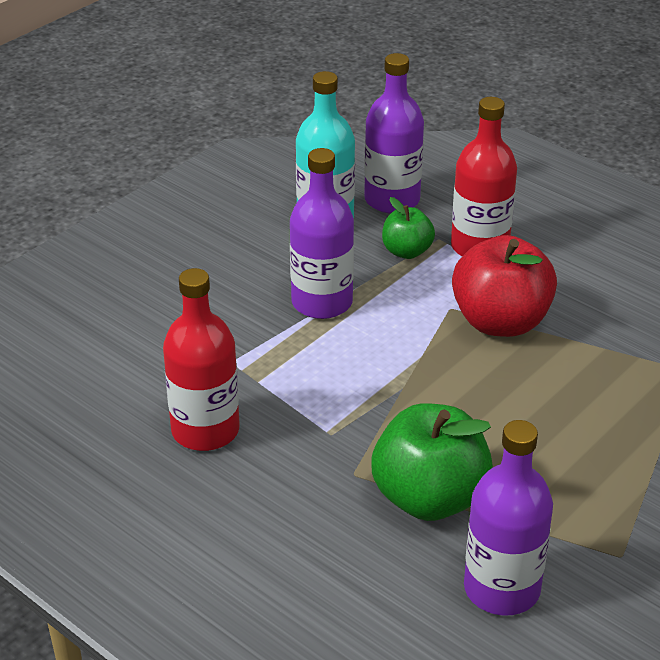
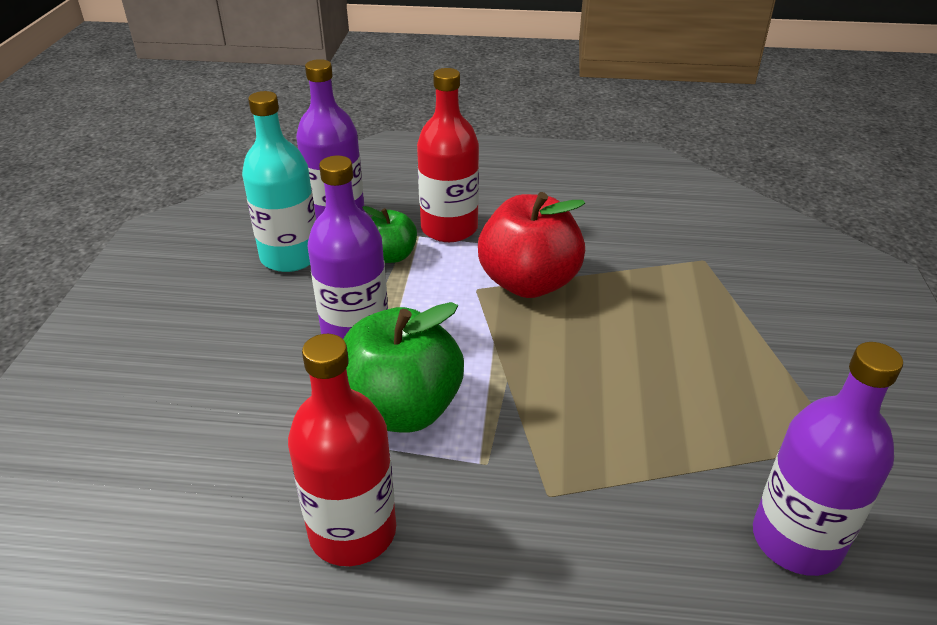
camera: 35 degrees left, 0 degrees up
(429, 498) = (640, 480): green apple -> green apple (401, 409)

